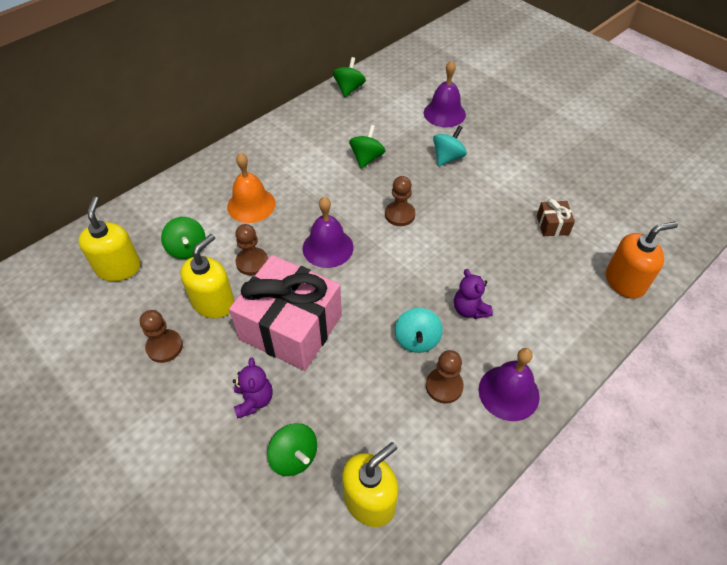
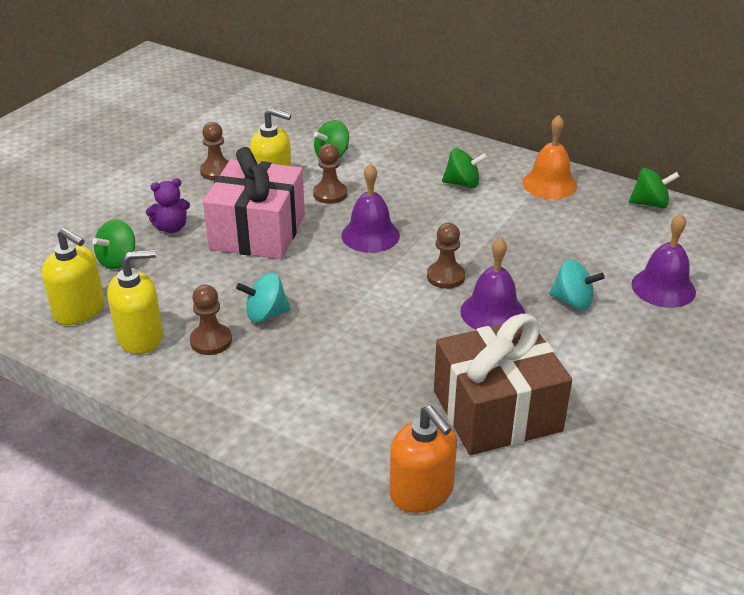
camera: 75 degrees right, 15 degrees down
(118, 267) = (295, 129): yellow soap dispenser -> yellow soap dispenser (140, 337)
(251, 205) = (407, 177): orange bell -> orange bell (549, 184)
(367, 158) = (528, 238): green spinning top -> green spinning top (462, 184)
(469, 309) = (320, 348): purple teddy bear -> none
(508, 392) = (213, 390): purple bell -> purple bell (492, 312)
(552, 225) = (497, 411): brown gift -> brown gift, size x2.42

